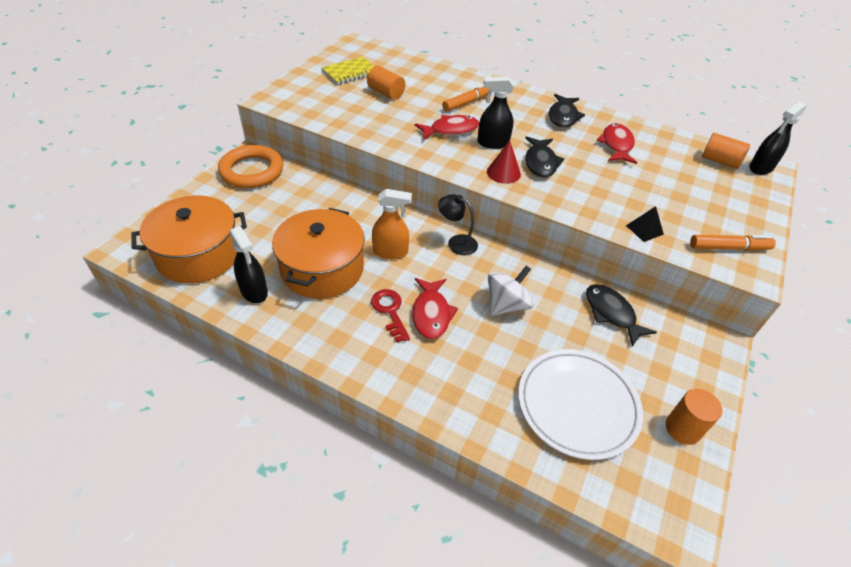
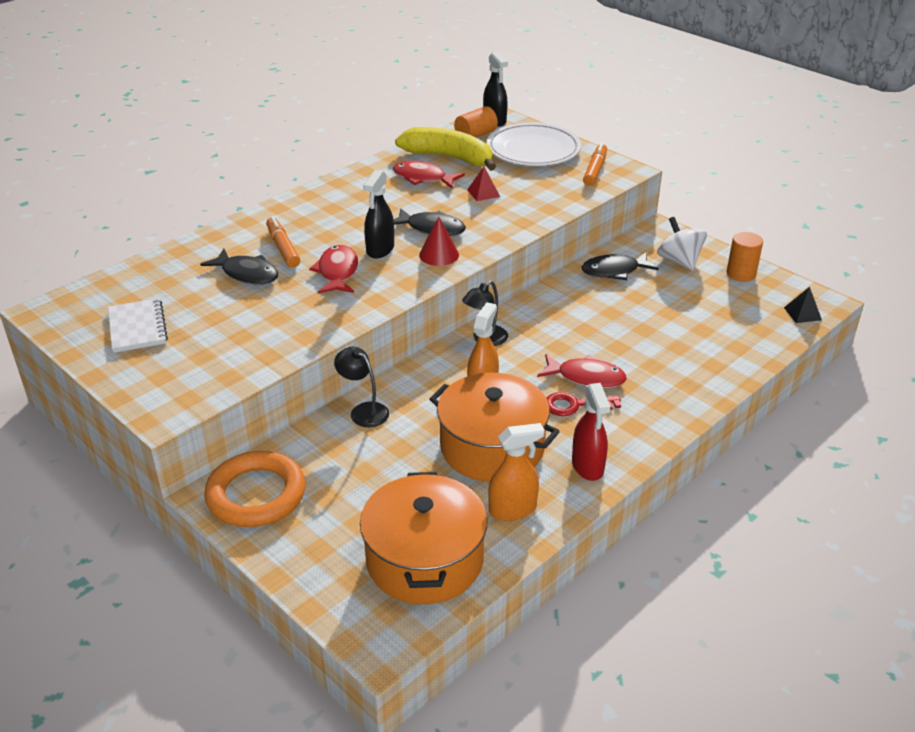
camera: 70 degrees left, 10 degrees down
(254, 291) = (513, 509): black spray bottle -> orange spray bottle
(312, 330) = (588, 466): none -> red spray bottle
(345, 197) = (363, 411): none -> black lamp
(350, 72) = (137, 327): yellow notebook -> white notebook
(386, 93) = (217, 305): orange cylinder -> none
(506, 305) = (587, 327): white spinning top -> white spinning top (679, 261)
(563, 116) = (353, 194): black fish -> black fish (247, 274)
(577, 405) = (711, 317): white plate -> white plate (533, 150)
(620, 181) = (483, 193): none -> red pyramid
(644, 230) = (559, 201): black pyramid -> black pyramid (802, 313)
(664, 153) = (449, 158): none -> yellow banana

